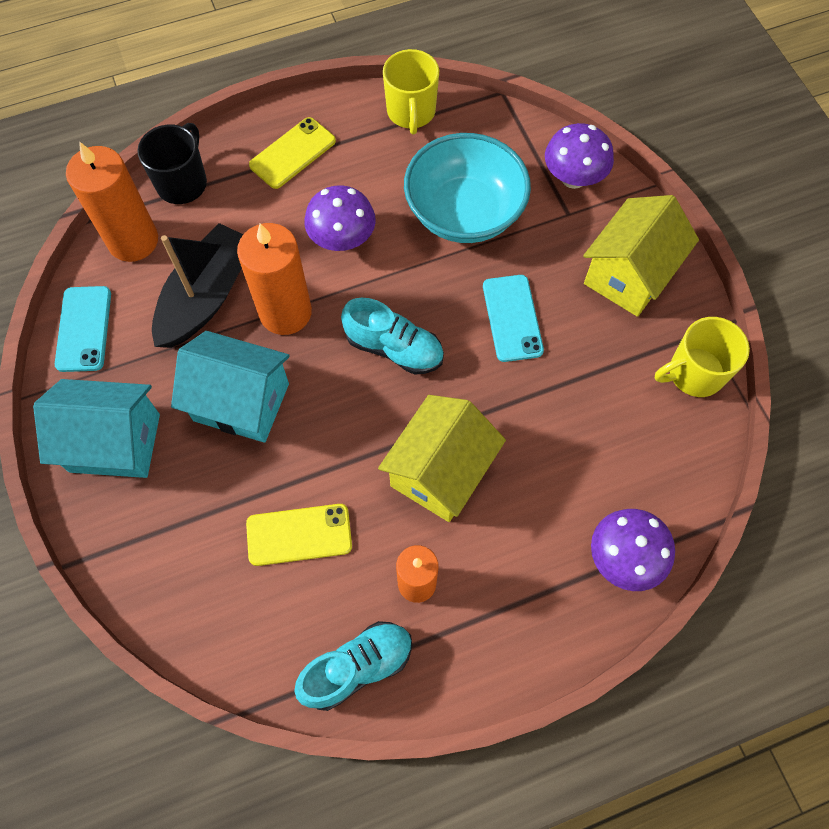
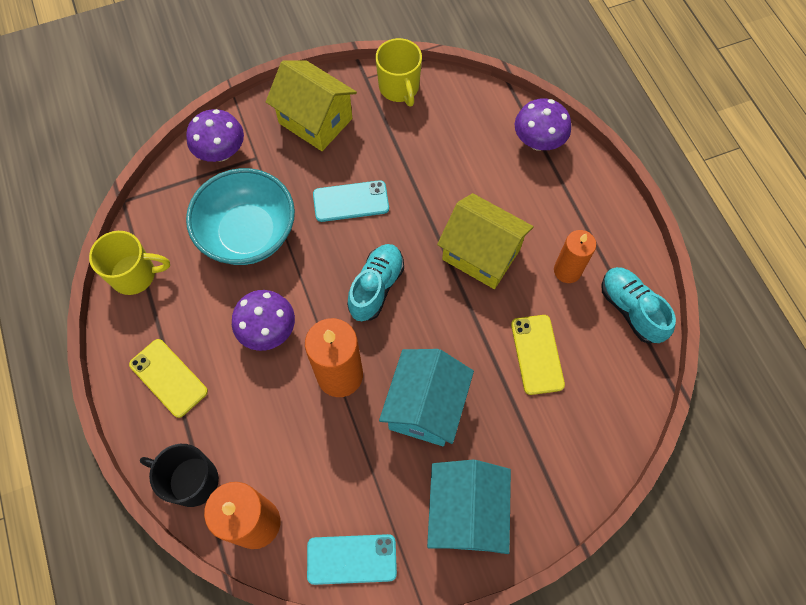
camera: 90 degrees left, 0 degrees up
(206, 296) = (321, 445): black boat -> none

